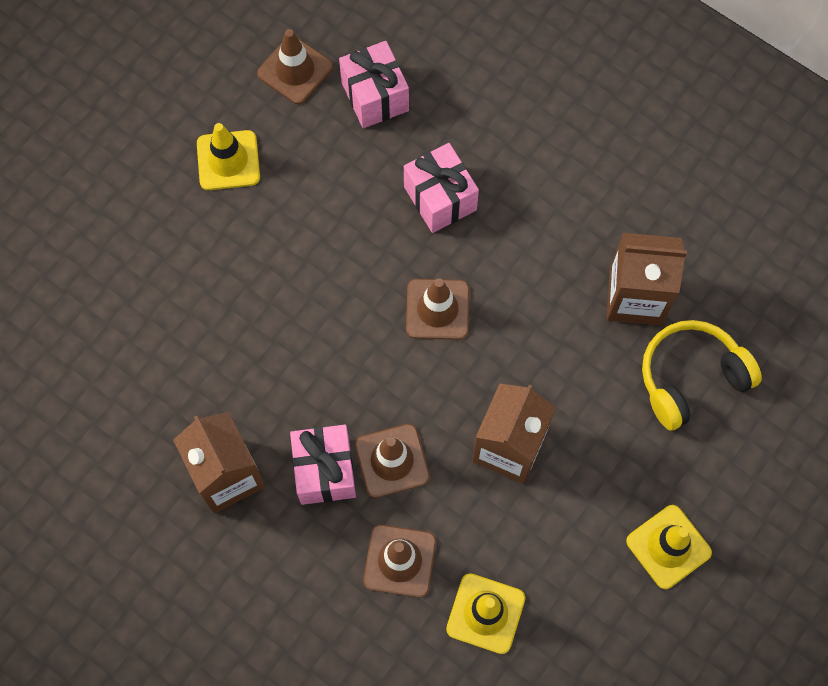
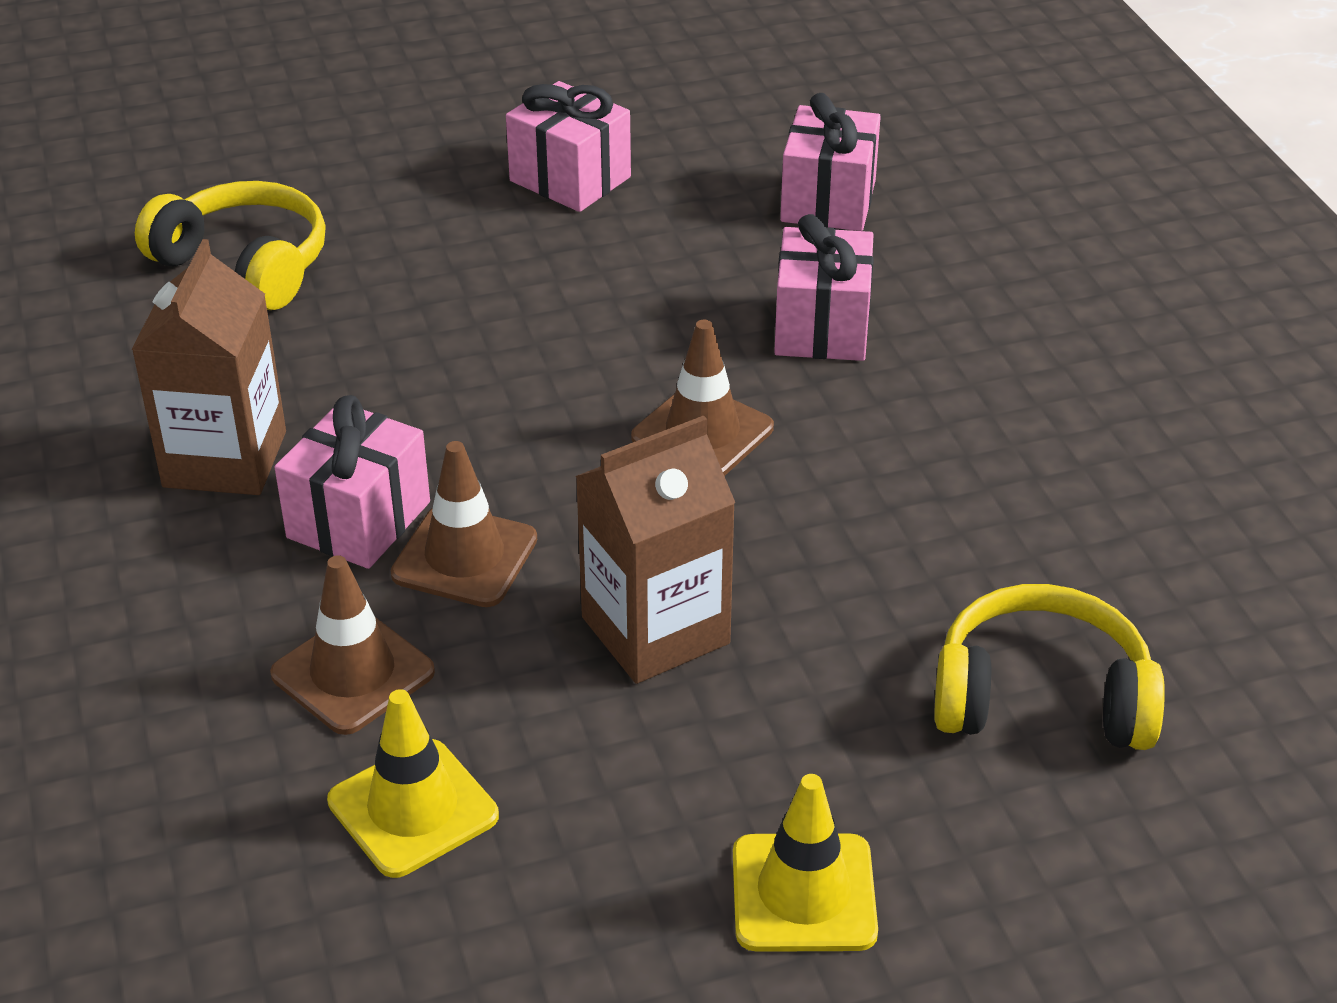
camera: 35 degrees right, 30 degrees down
(113, 336) = (245, 264): none -> yellow headphones
(228, 160) = (570, 179): yellow traffic cone -> pink gift
(295, 70) = (744, 139): brown traffic cone -> none
(635, 297) = (1030, 559): brown carton -> none

